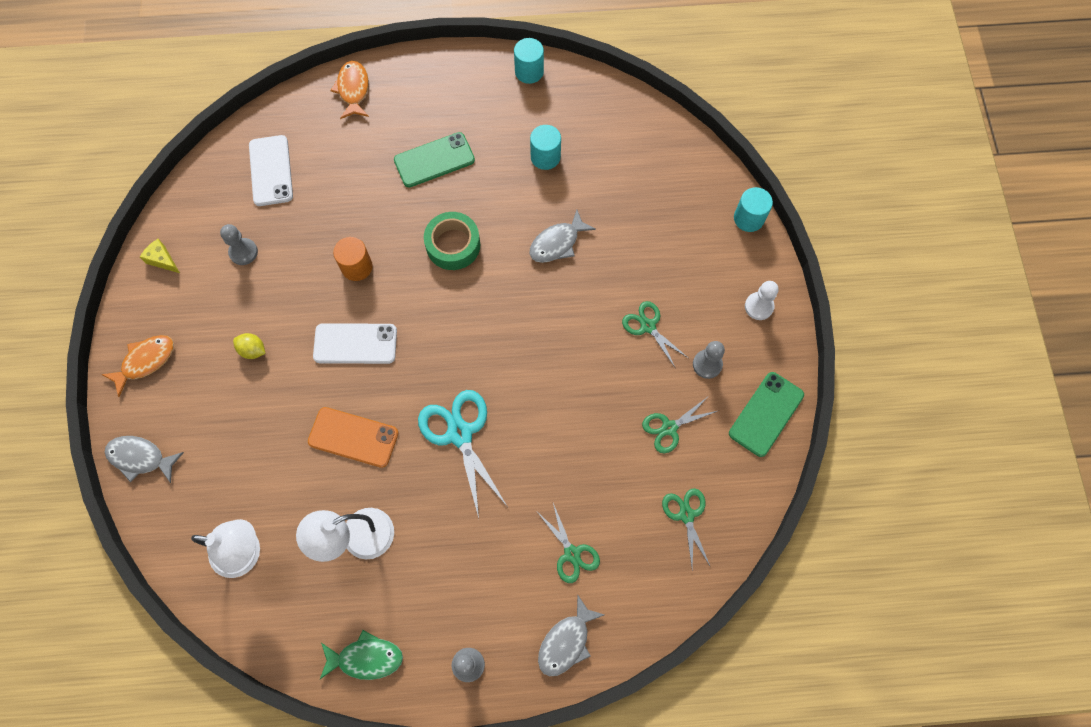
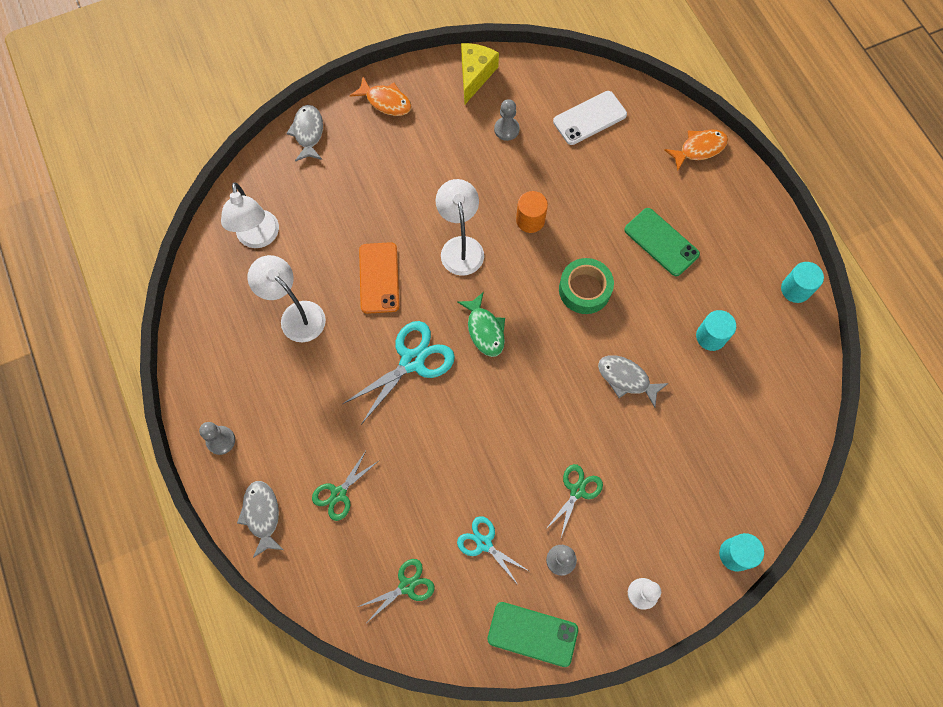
camera: 70 degrees right, 0 degrees up
(162, 260) = (475, 75): yellow cheese -> yellow cheese, size x1.73
(253, 350) = (424, 172): yellow lemon -> none
(355, 343) = (460, 247): white phone -> white lamp
(366, 658) = (204, 359): green fish -> green fish (485, 330)
(566, 642) = (262, 515): grey fish -> grey fish turned 60 degrees clockwise
(669, 428) = (484, 543): green scissors -> turquoise scissors

